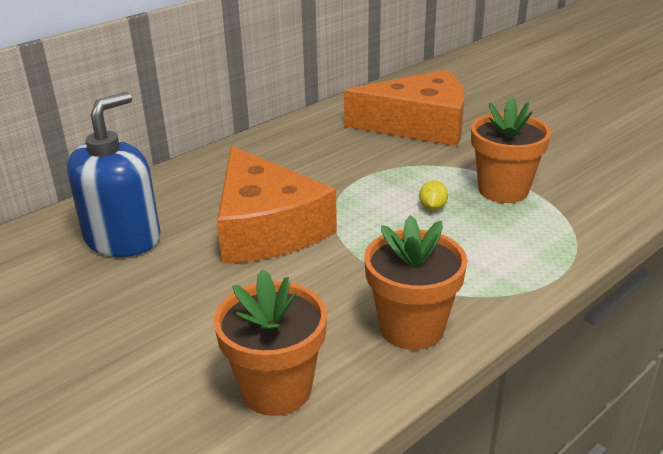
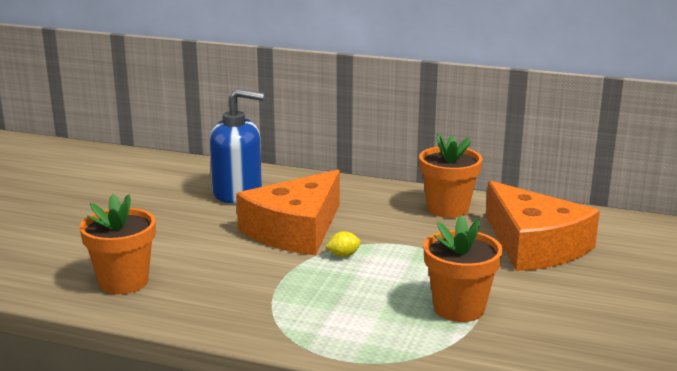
camera: 60 degrees right, 10 degrees down
(411, 328) = (218, 311): orange flower pot -> orange flower pot (448, 209)
(432, 207) = (391, 283): yellow lemon -> yellow lemon (343, 255)

